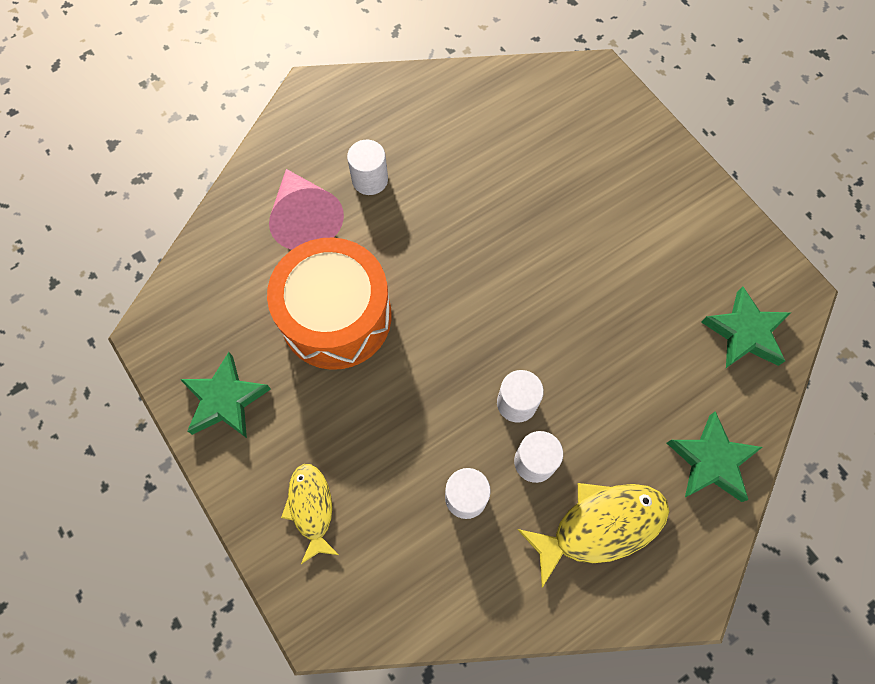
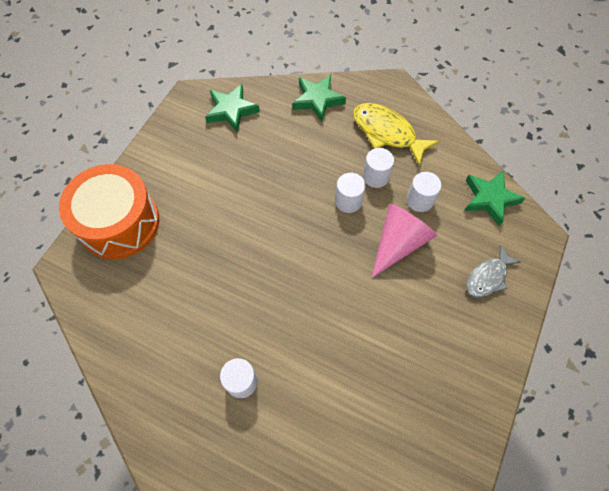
camera: 120 degrees left, 5 degrees down
(225, 400) = (467, 375): green star -> green star (489, 199)
(305, 218) = (302, 411): pink cone -> pink cone (398, 243)
(311, 508) = (488, 277): yellow fish -> grey fish
(336, 316) = (363, 338): orange drum -> orange drum (119, 223)

